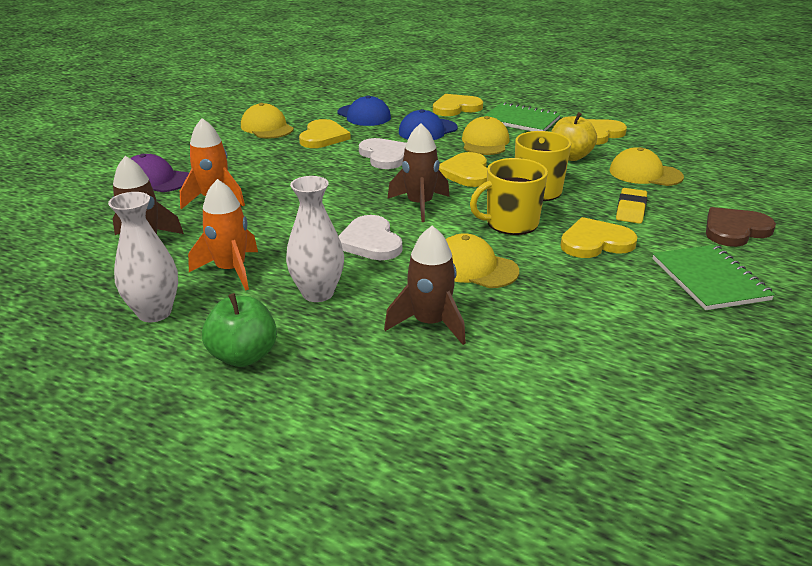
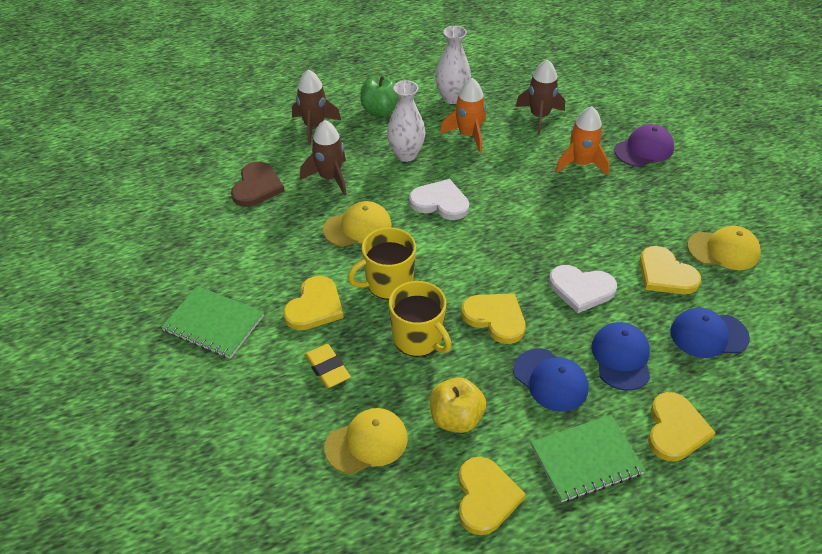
camera: 130 degrees right, 15 degrees up
(419, 205) = (466, 255): brown rocket -> brown rocket (314, 126)
(485, 142) = (550, 380): yellow cap -> blue cap
(510, 223) = (388, 283): yellow mug -> yellow mug turned 135 degrees counterclockwise
(735, 230) = (231, 403): brown heart -> brown heart (257, 187)

